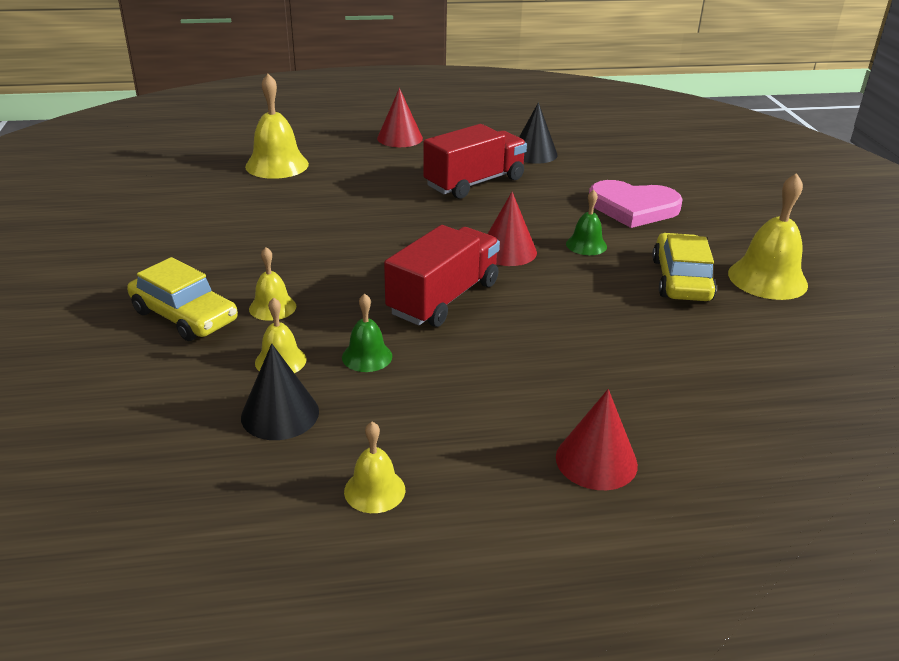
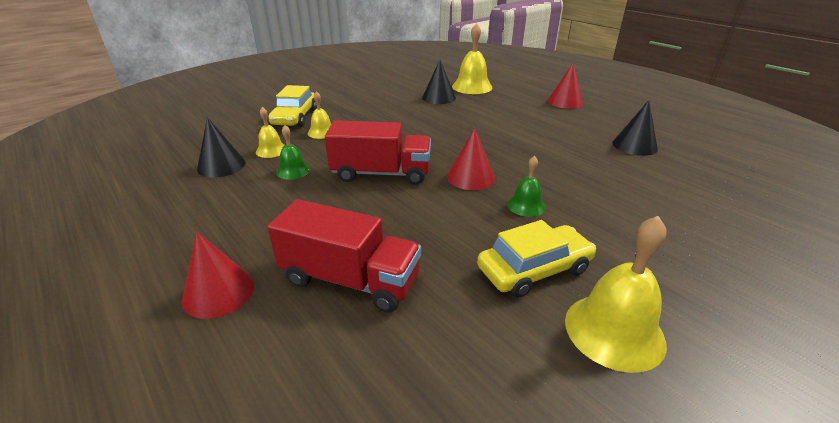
camera: 60 degrees right, 0 degrees up
(278, 196) = (438, 97): none -> black cone
(374, 490) = (159, 213): yellow bell -> none
(474, 183) = (548, 139): red truck -> red truck (350, 280)
(633, 208) = (626, 211): pink heart -> none

